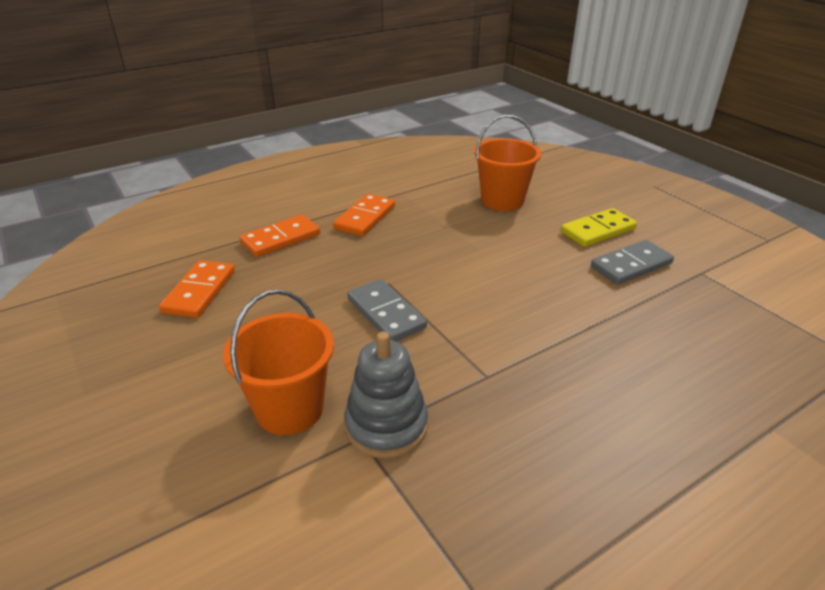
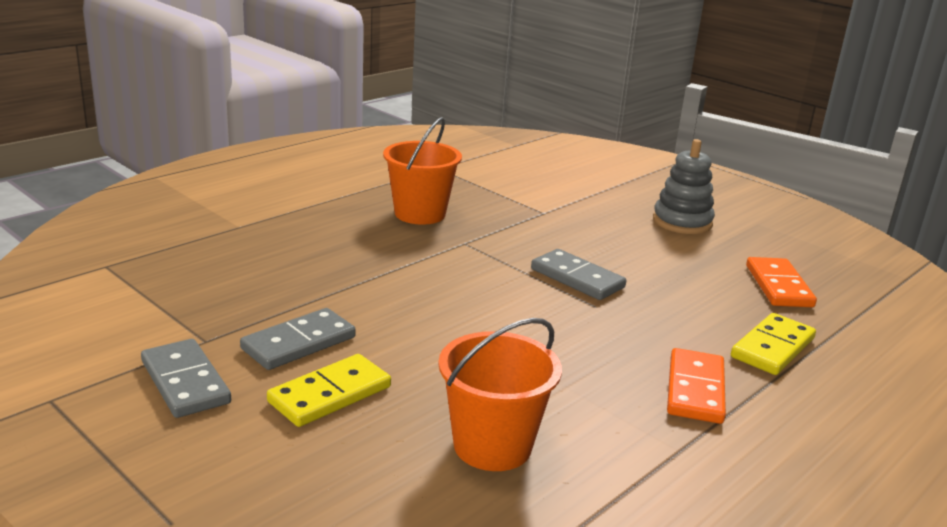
camera: 165 degrees right, 10 degrees down
(281, 239) = (772, 348): orange domino -> yellow domino
(289, 409) = (604, 221): orange bucket -> orange bucket (420, 214)
(386, 426) = (529, 217): grey stacking toy -> grey stacking toy (682, 222)
(694, 244) = (185, 382): none -> grey domino

